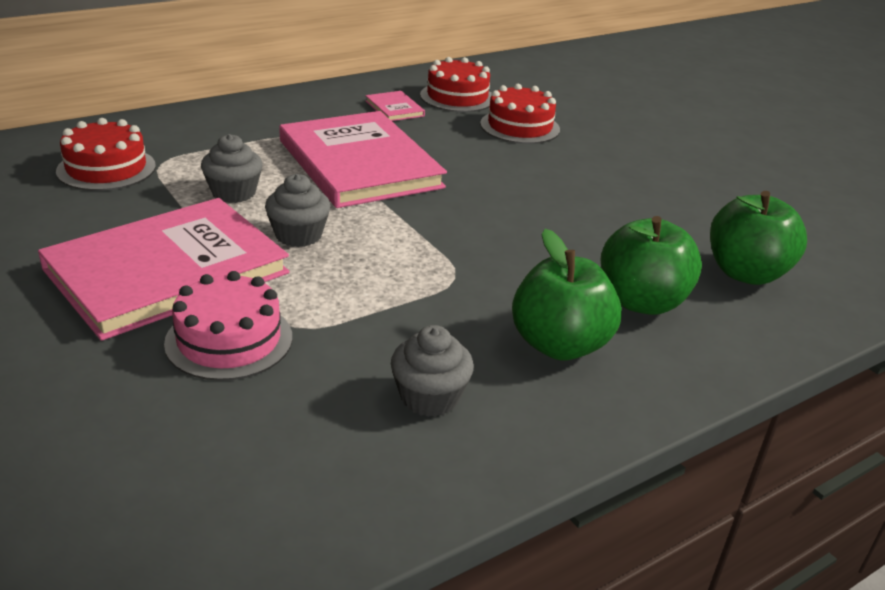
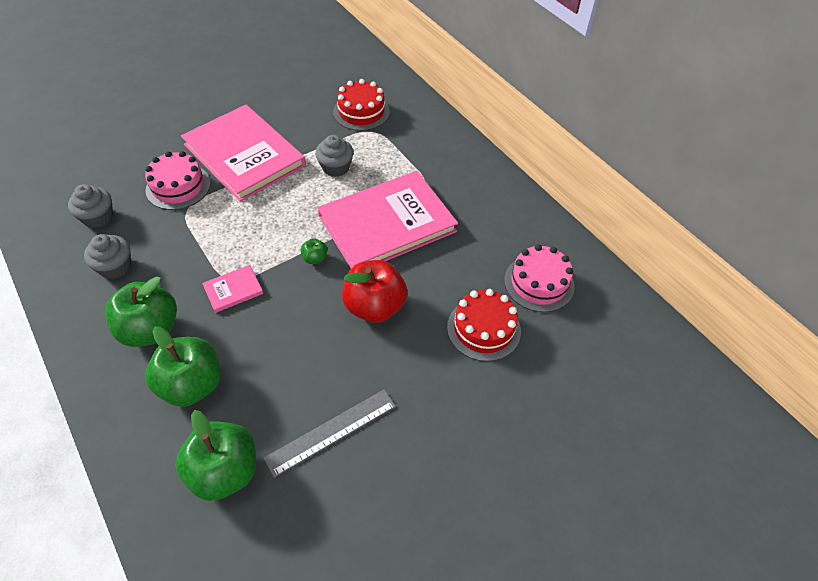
camera: 90 degrees right, 20 degrees up
(298, 235) = (283, 202): grey cupcake -> grey cupcake (98, 217)
(394, 108) = (497, 240): pink book -> pink book (233, 290)
(418, 213) = (315, 258): none -> green apple
(457, 97) = (539, 283): red cake -> pink cake
(496, 178) = (375, 307): none -> red apple
(669, 209) = (331, 431): none -> grey ruler

